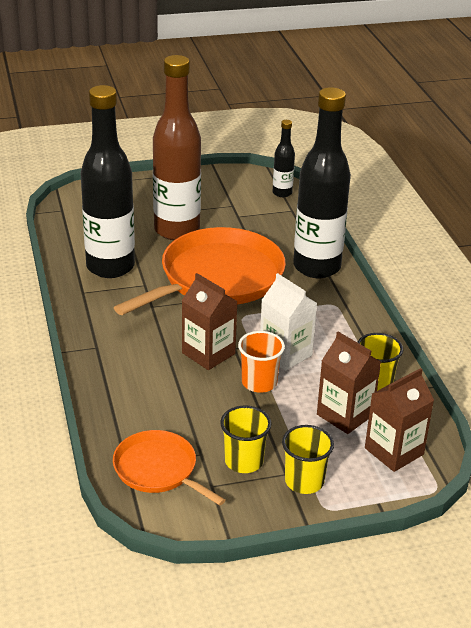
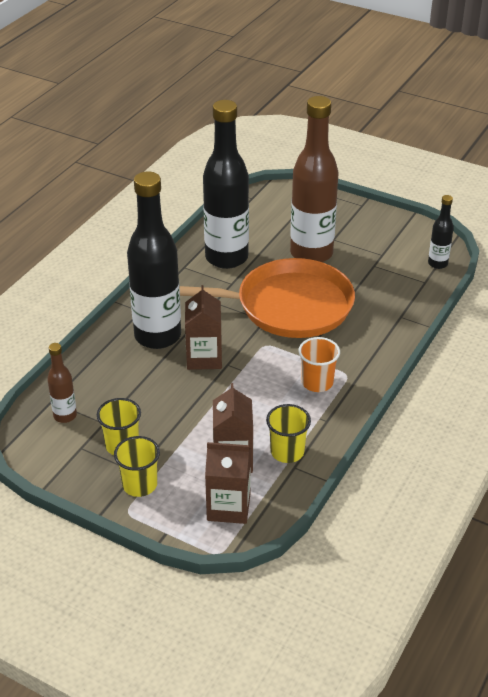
camera: 45 degrees right, 5 degrees up
(158, 470) = (65, 416): orange pan -> brown bottle
(259, 382) = (208, 399): orange cup -> orange cup (317, 382)
(285, 354) = (256, 390): white carton -> none
(316, 267) = (376, 338): black bottle -> black bottle (157, 336)

